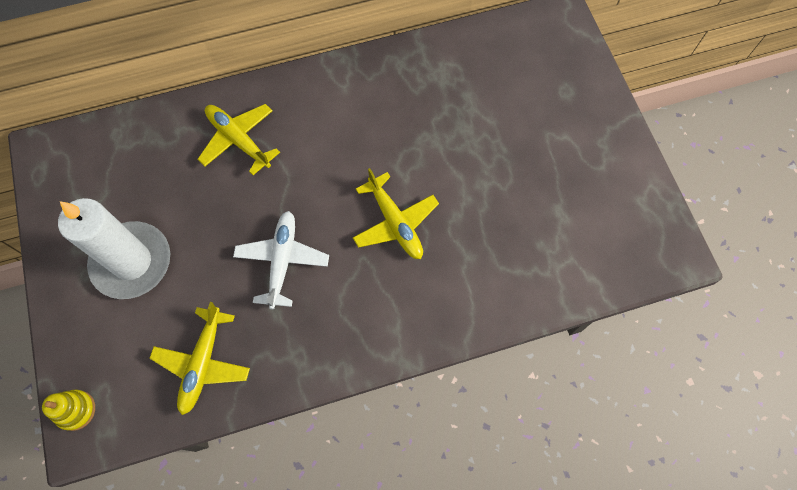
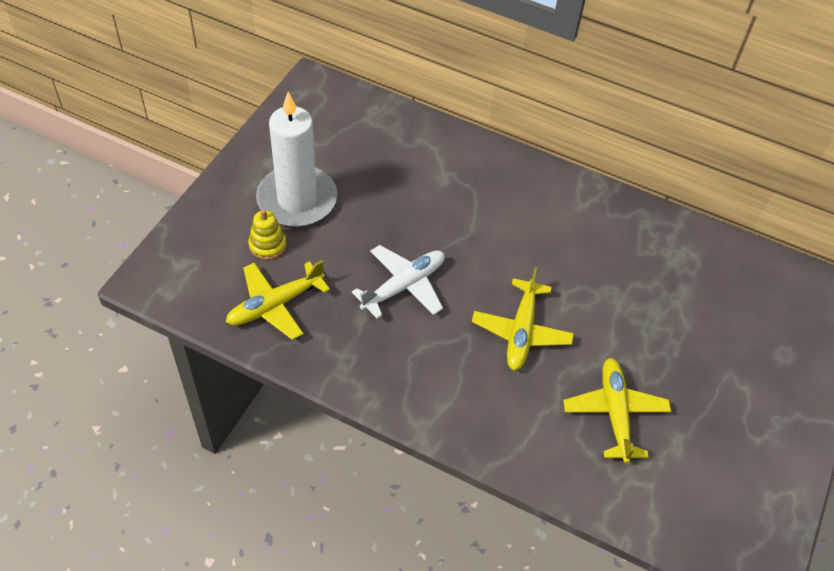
camera: 40 degrees right, 15 degrees down
(76, 410) = (162, 261): yellow stacking toy -> yellow stacking toy (267, 245)
(238, 140) = (457, 180): yellow plane -> yellow plane (615, 413)

